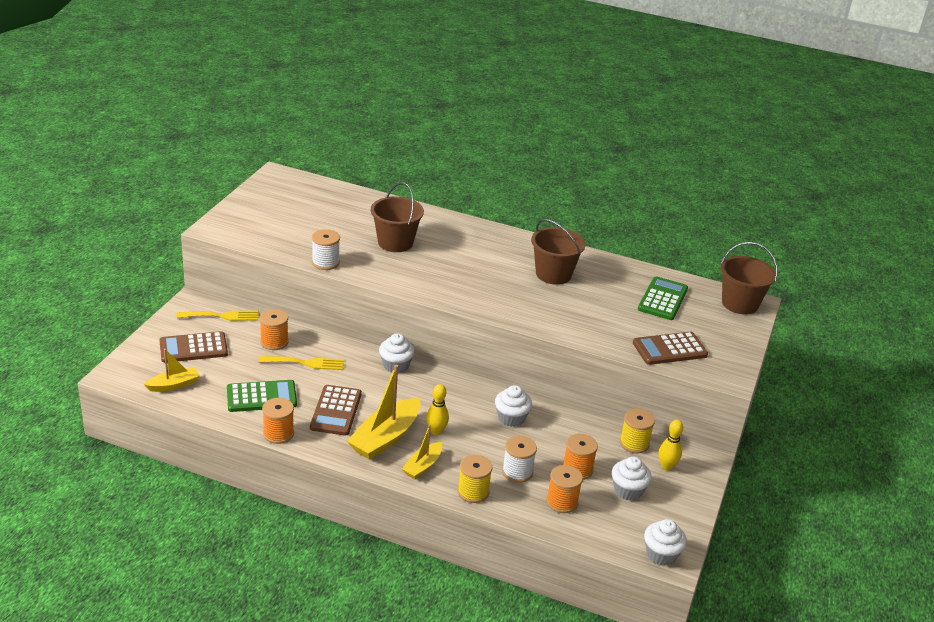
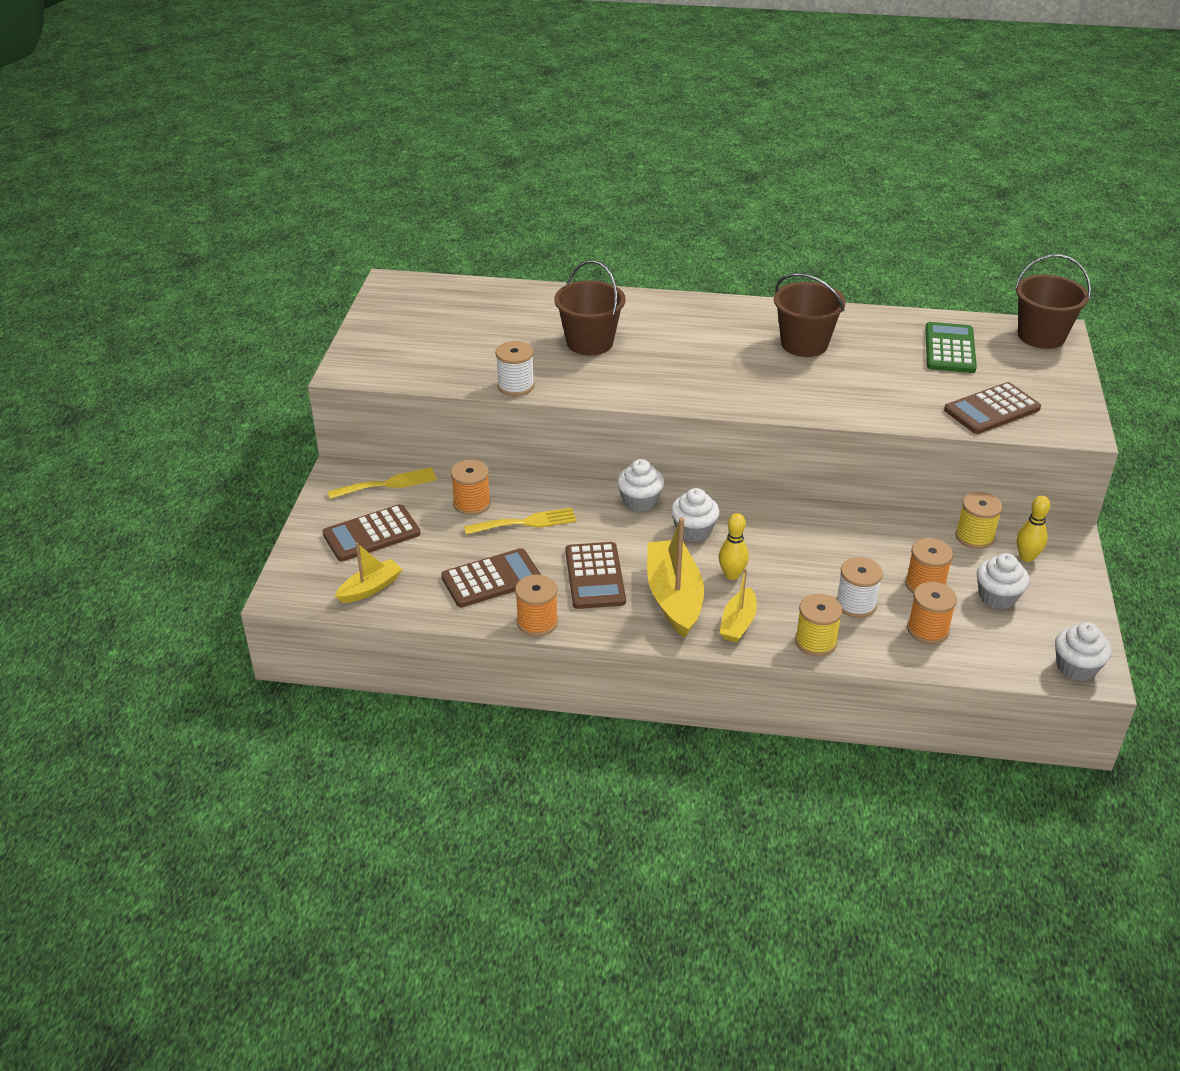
camera: 10 degrees left, 5 degrees up
(261, 397) = (491, 579): green calculator -> brown calculator
(385, 438) = (674, 597): yellow boat -> yellow boat turned 150 degrees clockwise
(511, 418) = (814, 537): white cupcake -> white cupcake (693, 531)

